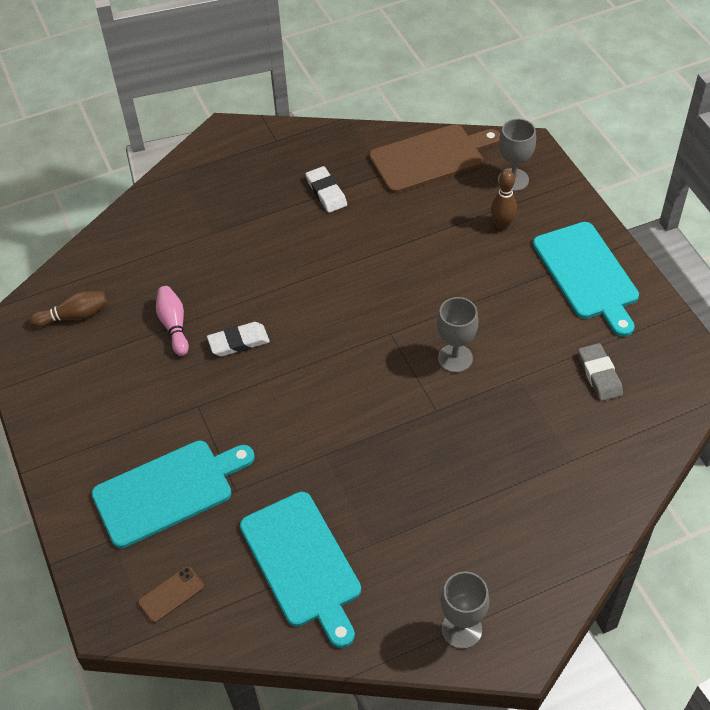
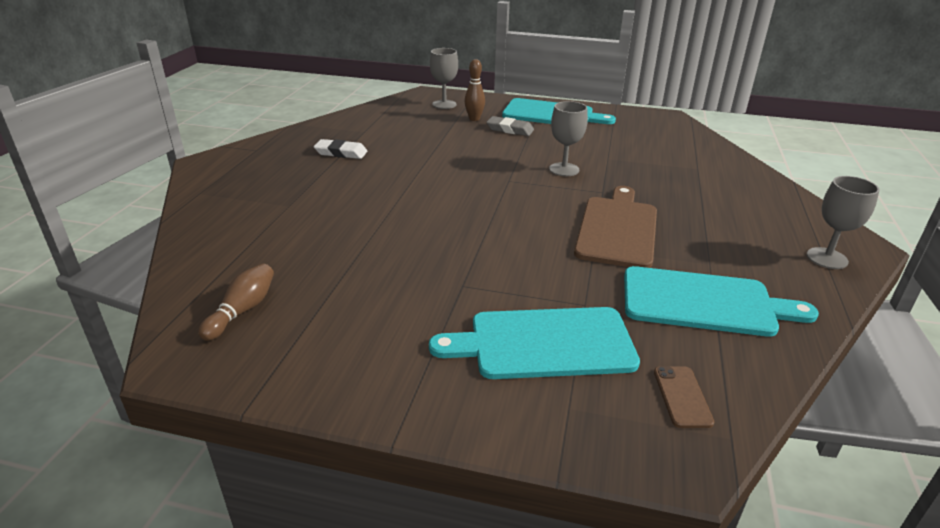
camera: 55 degrees left, 20 degrees down
(168, 491) = (544, 343): turquoise cutting board -> turquoise cutting board turned 105 degrees counterclockwise
(174, 325) = (353, 261): pink bowling pin -> none
(238, 342) = (422, 238): white eraser -> none
(430, 158) = (380, 116): brown cutting board -> brown cutting board (617, 229)
(599, 375) = (636, 138): grey eraser -> grey eraser (510, 129)

